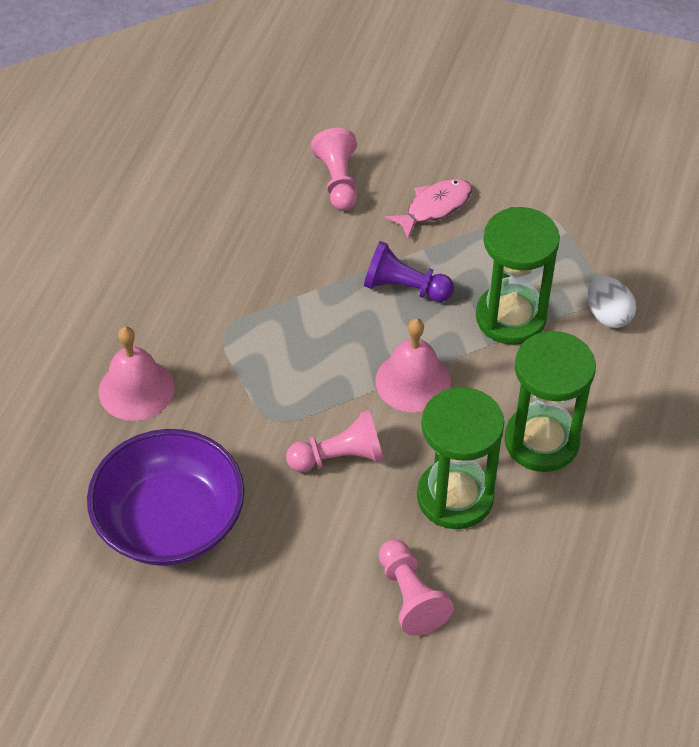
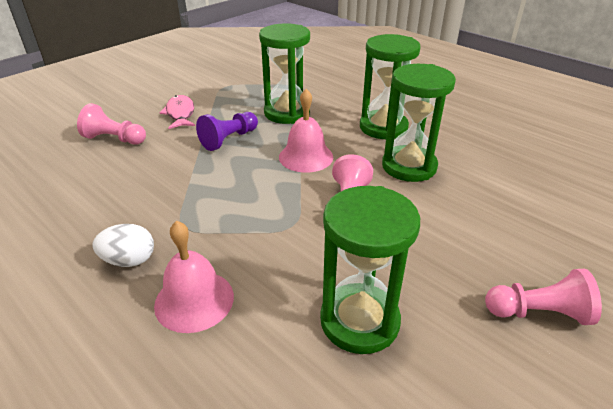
camera: 65 degrees left, 15 degrees down
(170, 521) = (359, 321): purple bowl -> green hourglass
(410, 596) = (485, 206): pink pawn -> pink pawn (538, 312)
(607, 315) = (311, 88): white egg -> white egg (129, 260)

